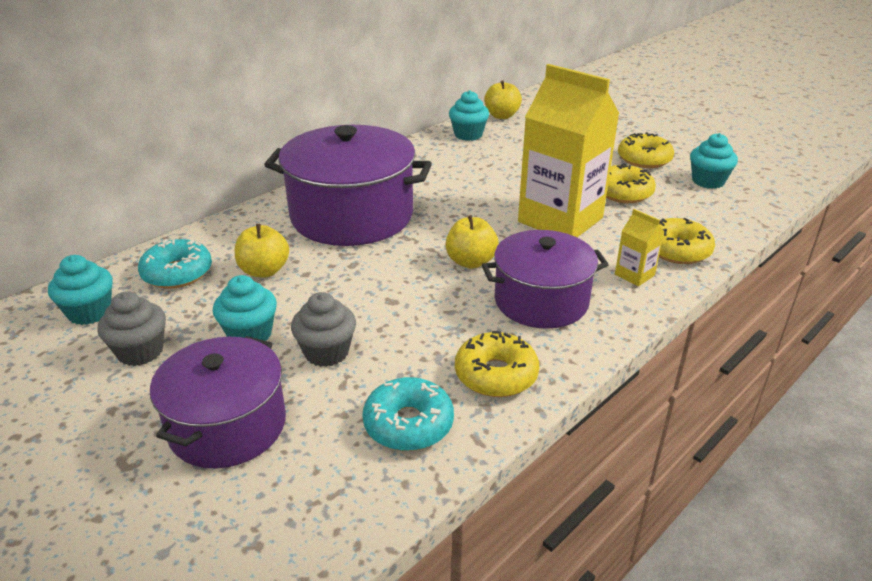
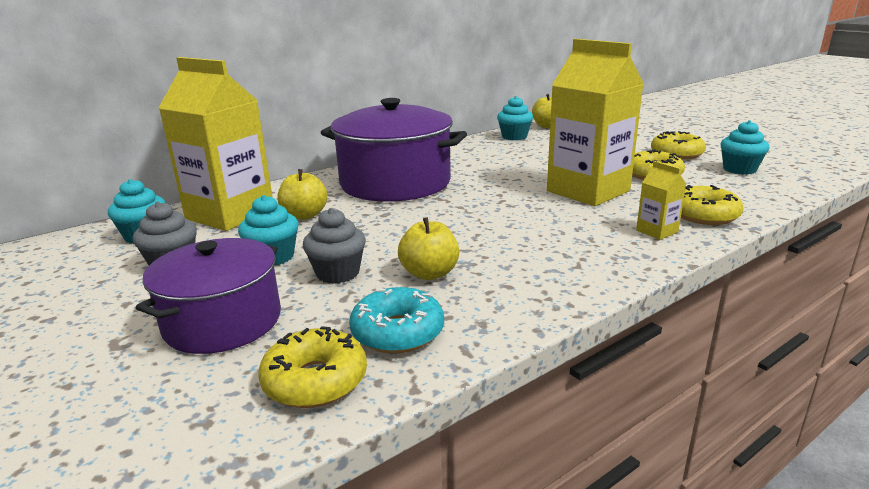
camera: 10 degrees right, 10 degrees down
(177, 273) = (230, 214): turquoise donut -> yellow carton
(471, 262) = (495, 216): yellow apple -> yellow apple (429, 273)
(496, 374) = (498, 299): yellow donut -> yellow donut (315, 380)
(541, 301) = (557, 246): purple pot -> none

